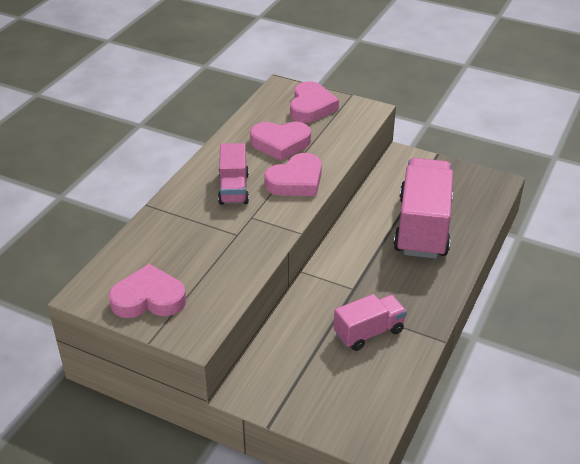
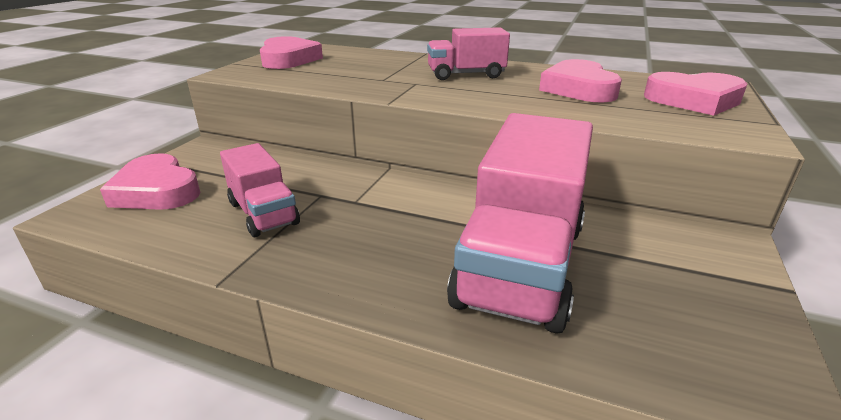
camera: 85 degrees right, 10 degrees down
(296, 181) = (498, 98): pink heart -> pink heart (157, 191)
(422, 227) = (520, 264): pink truck -> pink truck turned 105 degrees clockwise

